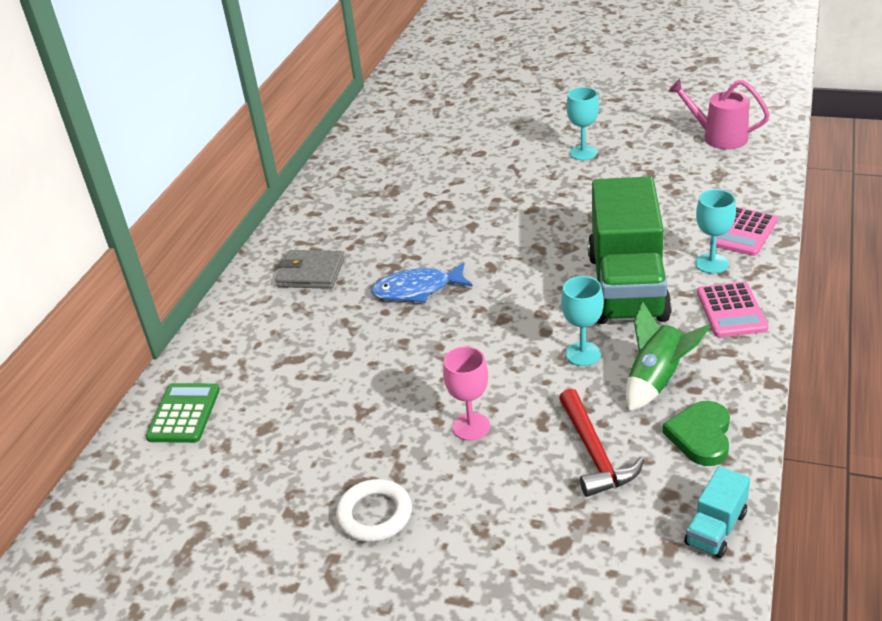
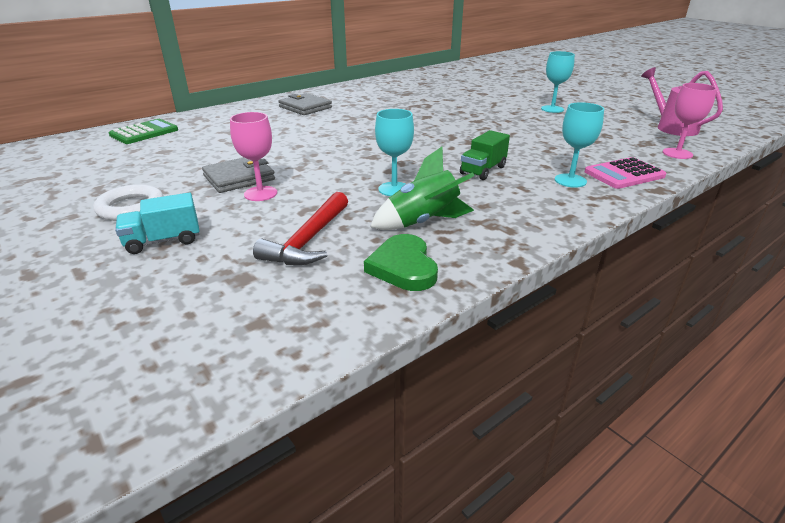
camera: 30 degrees right, 5 degrees down
(416, 419) = (239, 178): none -> grey wallet
(417, 290) = (346, 129): blue fish -> none
(627, 287) = (483, 170): green truck -> green truck, size x0.42
(701, 436) = (403, 267): green heart -> green heart turned 60 degrees counterclockwise
(716, 528) = (313, 331): turquoise truck -> turquoise truck (163, 241)
(731, 310) = (548, 209): pink calculator -> none
(757, 179) = (677, 153): none -> pink goblet

